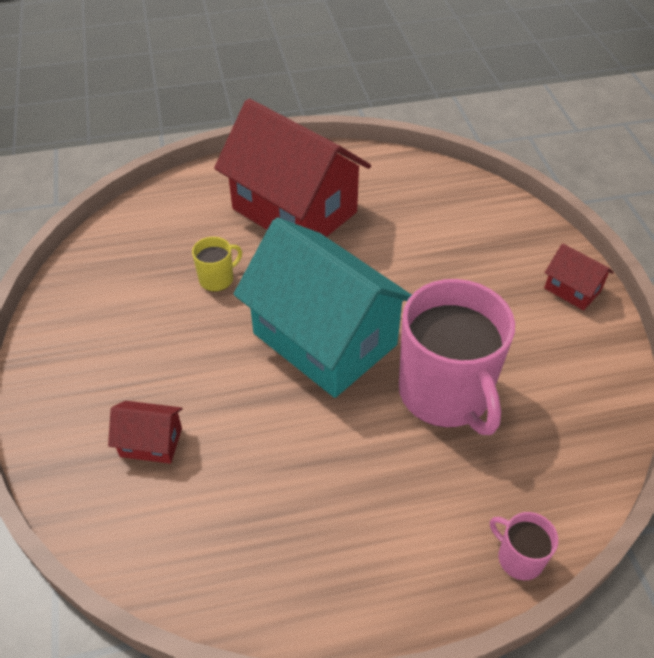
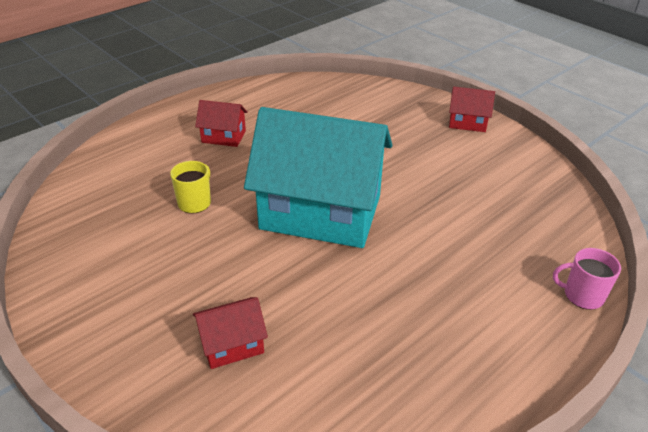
camera: 30 degrees left, 10 degrees down
(294, 210) = (223, 137): red house -> red house, size x0.41
(445, 393) = (441, 214): pink mug -> none

